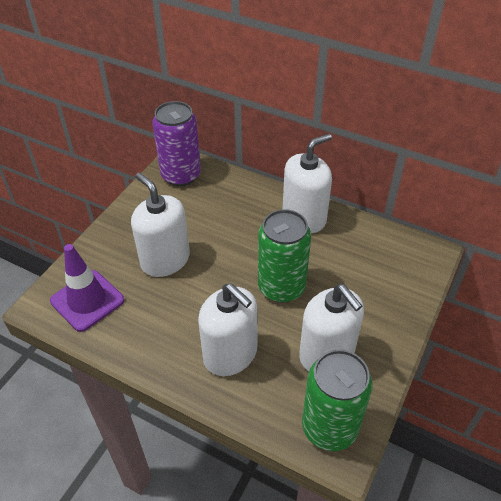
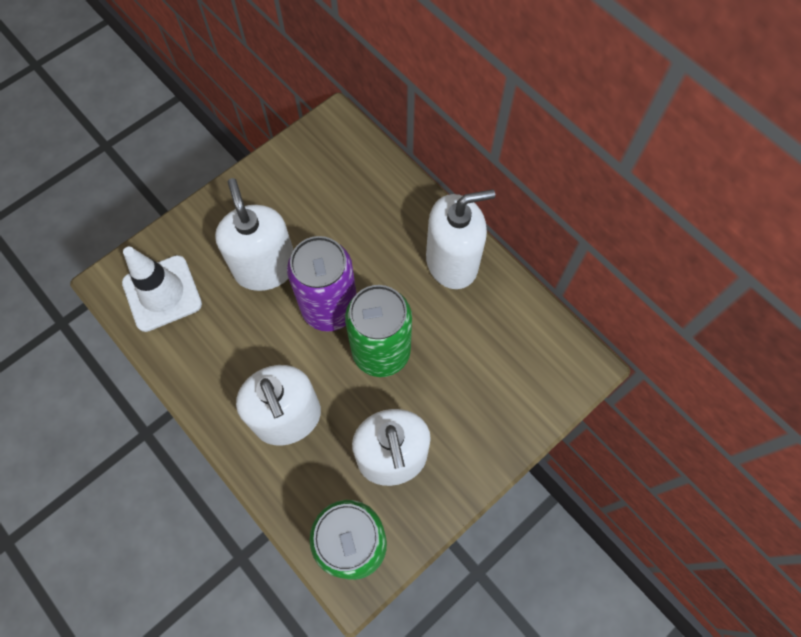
camera: 20 degrees right, 20 degrees up
(87, 300) = (162, 293): purple traffic cone -> white traffic cone
(181, 175) = (330, 148): purple can -> purple can (329, 307)

